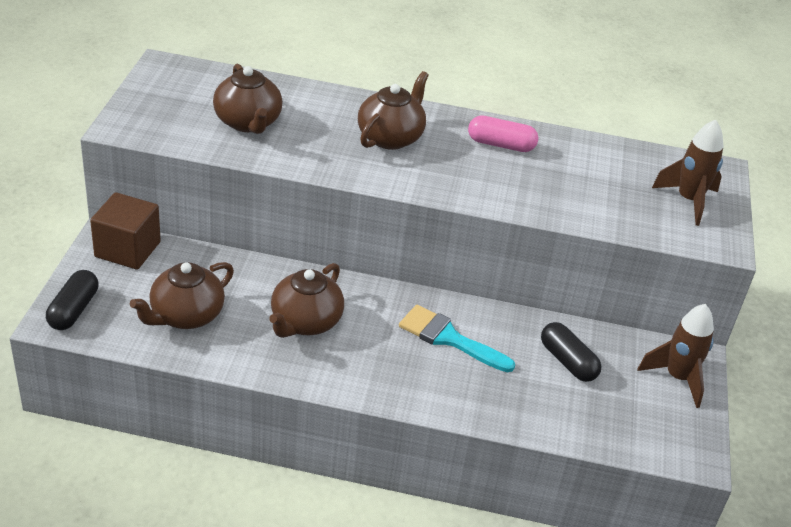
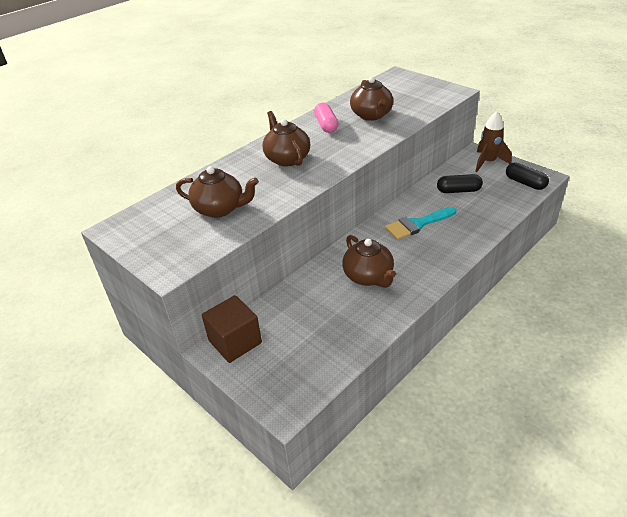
camera: 50 degrees left, 0 degrees up
(73, 310) = (280, 393): black capsule -> black capsule (525, 183)
(185, 315) = (326, 331): brown teapot -> brown teapot (371, 115)
(501, 144) = (326, 125): pink capsule -> pink capsule turned 60 degrees counterclockwise
(688, 201) = (416, 89): brown rocket -> none

